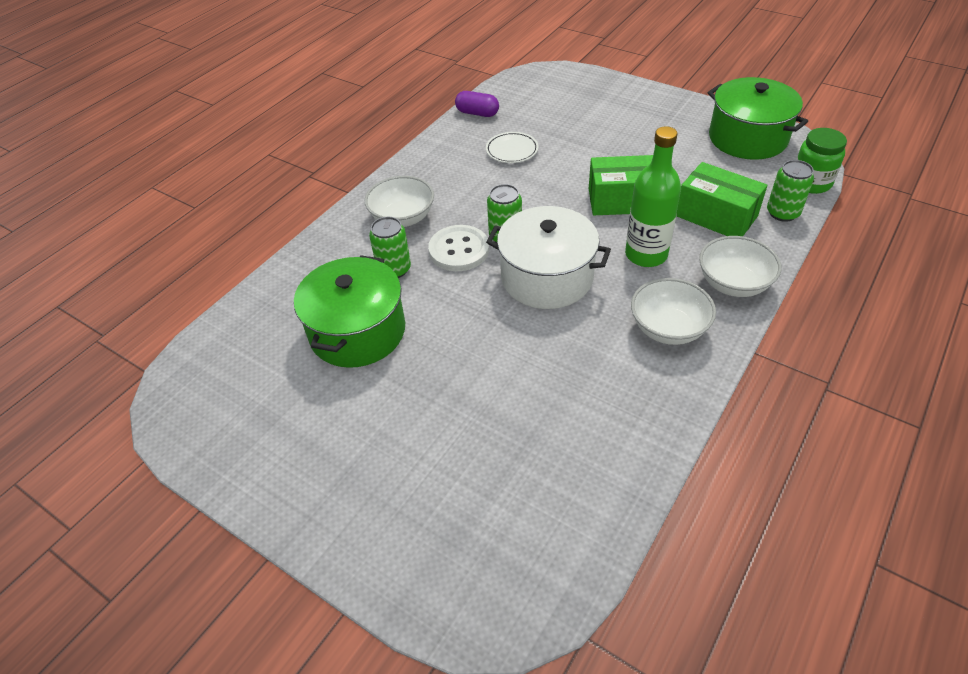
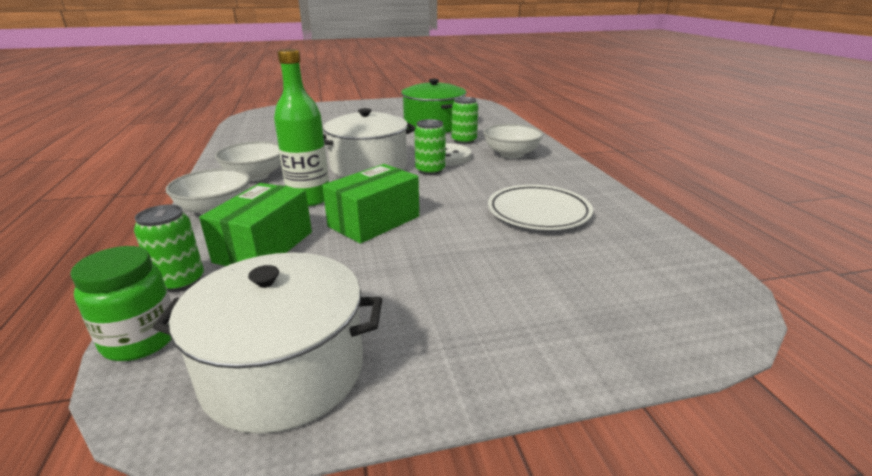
camera: 130 degrees right, 20 degrees down
(477, 113) = (643, 225): purple capsule -> none
(512, 150) = (538, 212): white plate -> white plate, size x1.56
(716, 216) = (264, 247): green box -> green box turned 60 degrees counterclockwise
(747, 138) = (284, 370): green pot -> white pot

